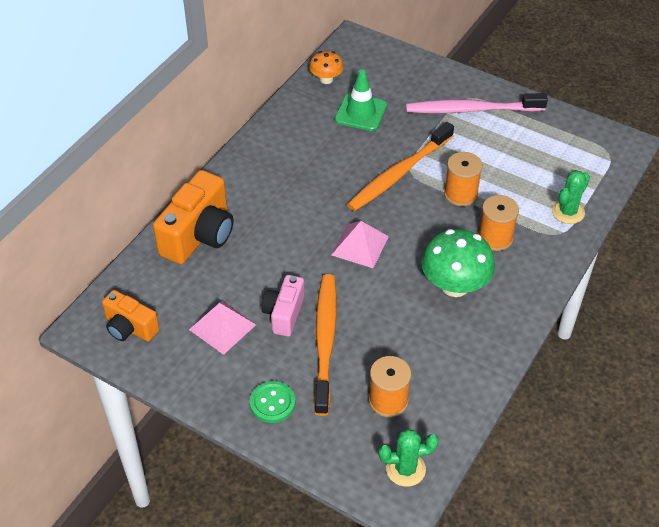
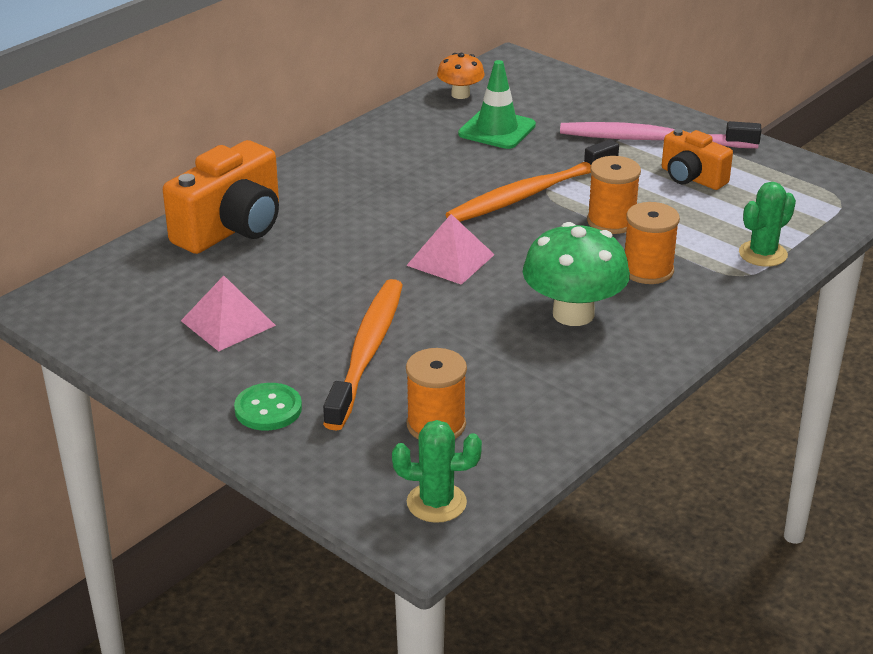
camera: 10 degrees right, 15 degrees down
(130, 328) = (101, 311): orange camera -> orange camera (691, 178)
(284, 314) = (319, 318): pink camera -> none

